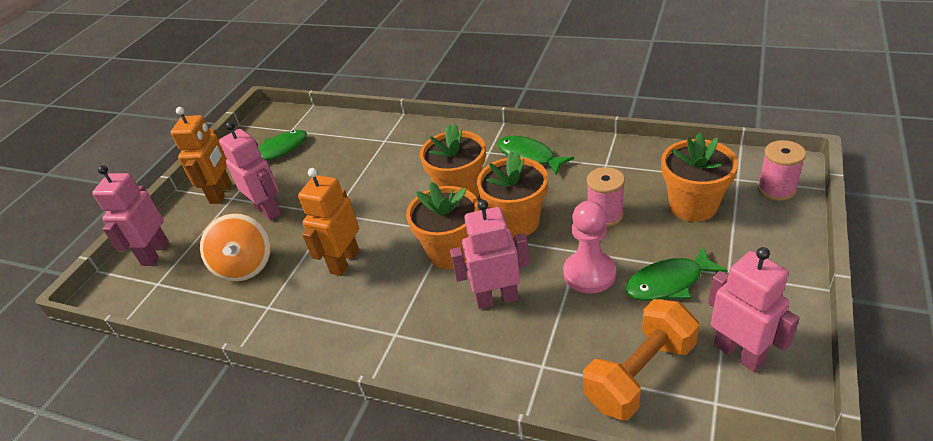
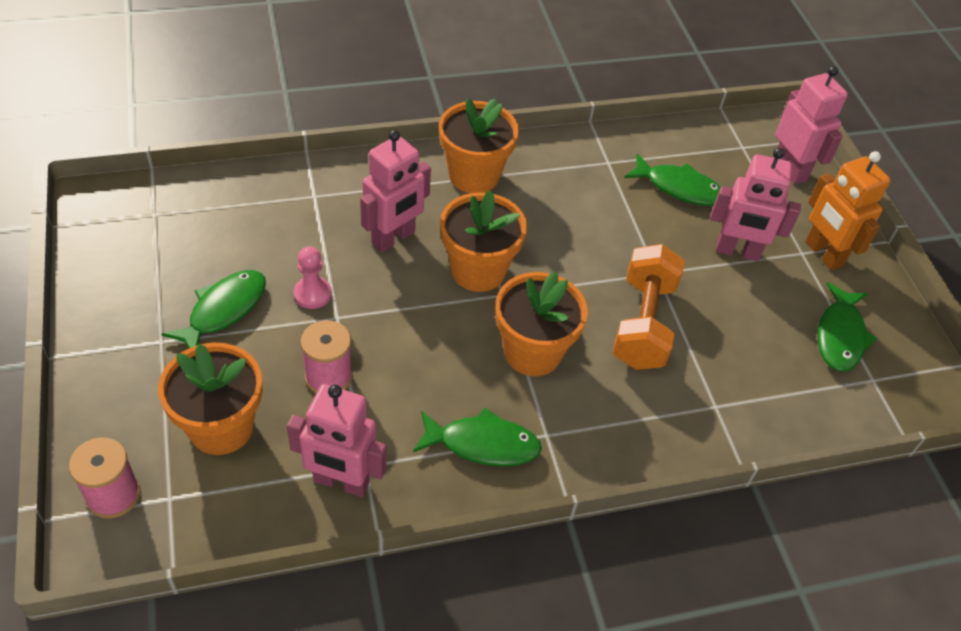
camera: 135 degrees right, 10 degrees up
(245, 266) = (679, 188): orange spinning top -> green fish
(344, 261) = (582, 224): orange robot -> none
(516, 222) = (430, 331): orange flower pot -> orange flower pot (474, 175)
(589, 273) = (312, 294): pink pawn -> pink pawn, size x0.63
(640, 374) = (225, 215): orange dumbbell -> orange dumbbell (643, 323)
(739, 353) = (138, 260): pink robot -> pink robot (341, 482)

